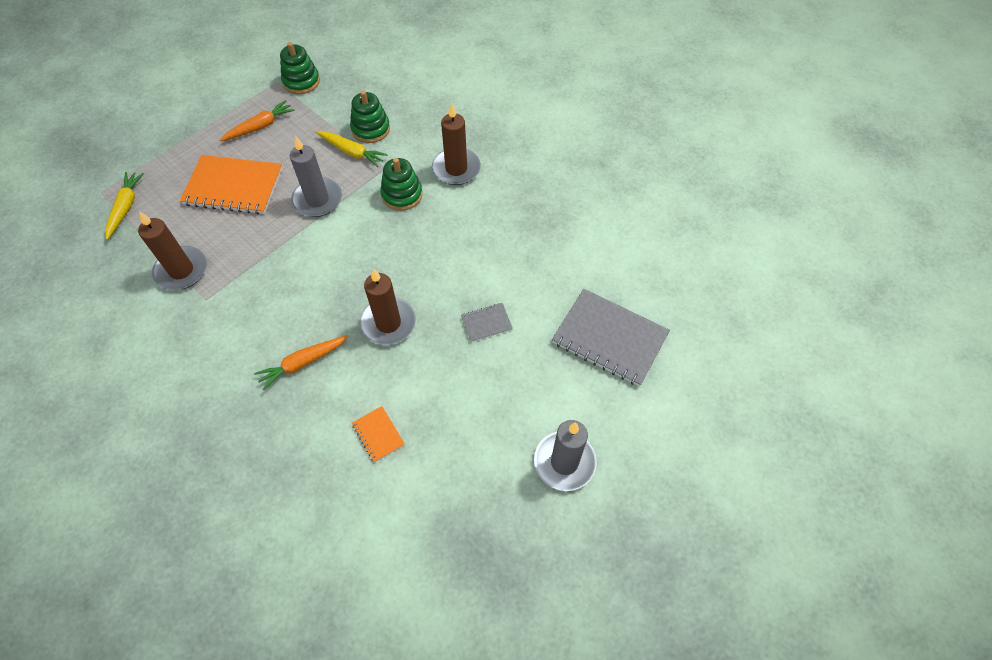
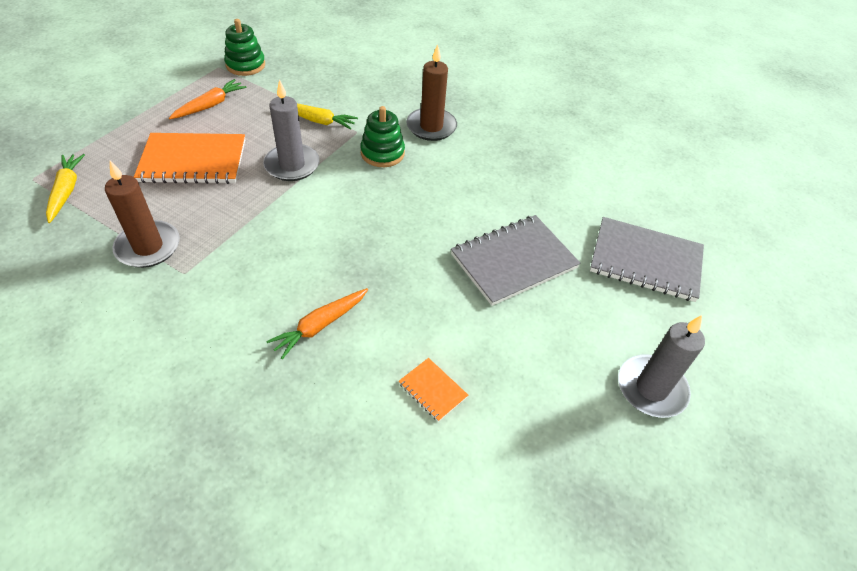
camera: 15 degrees left, 10 degrees down
(370, 129) = (331, 100): green stacking toy -> none
(388, 323) = (407, 273): brown candle -> none
(486, 323) = (513, 261): grey notebook -> grey notebook, size x2.16

